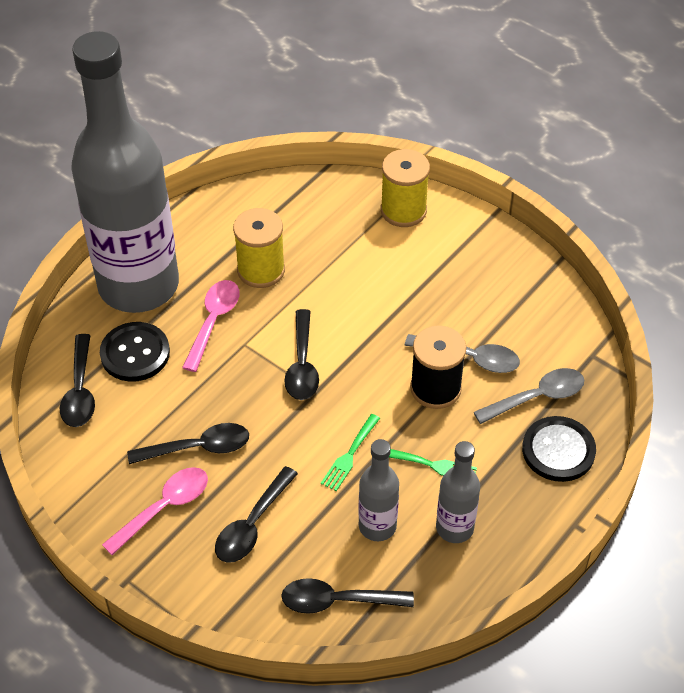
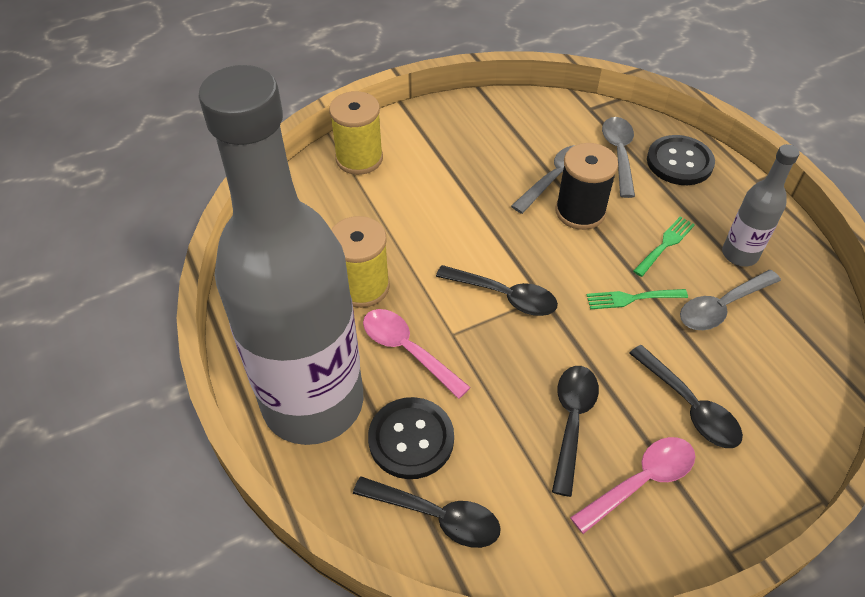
camera: 65 degrees left, 0 degrees up
(164, 507) = (641, 481): pink spoon -> pink spoon turned 75 degrees clockwise
(337, 601) = (800, 367): black spoon -> none
(349, 455) = (632, 298): green fork -> green fork turned 120 degrees clockwise
(377, 526) = (721, 307): grey bottle -> grey spoon

